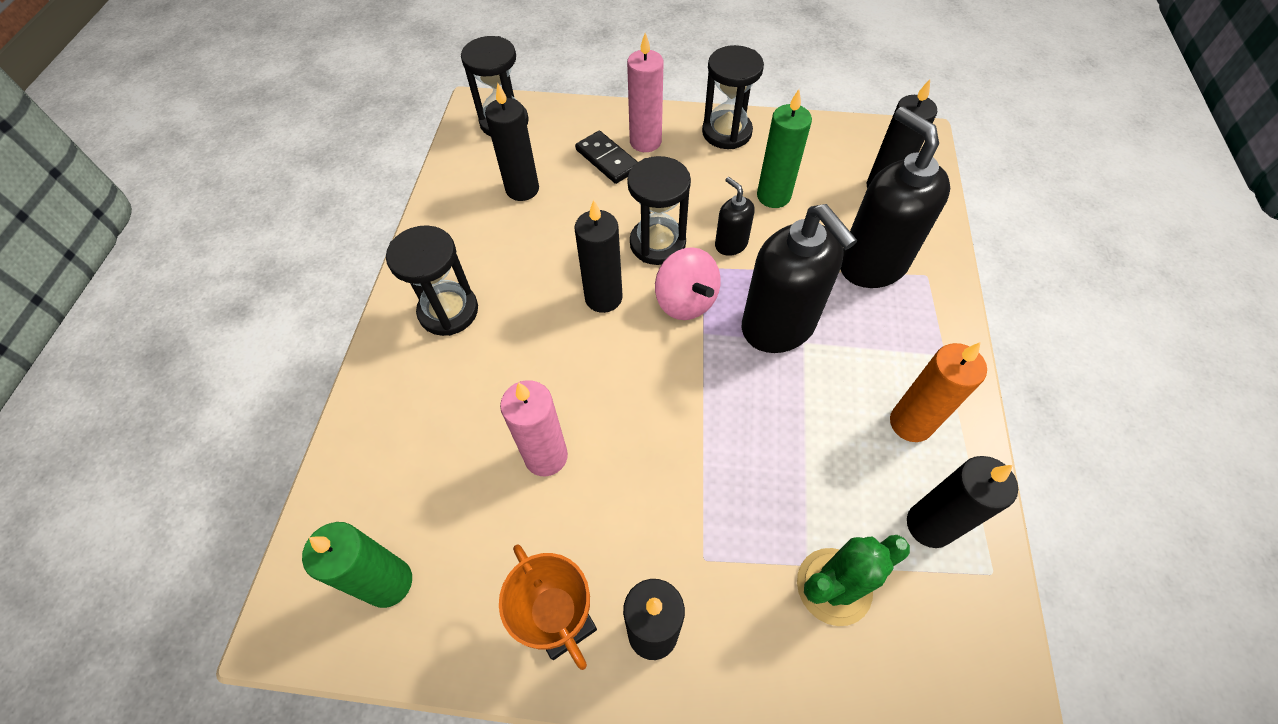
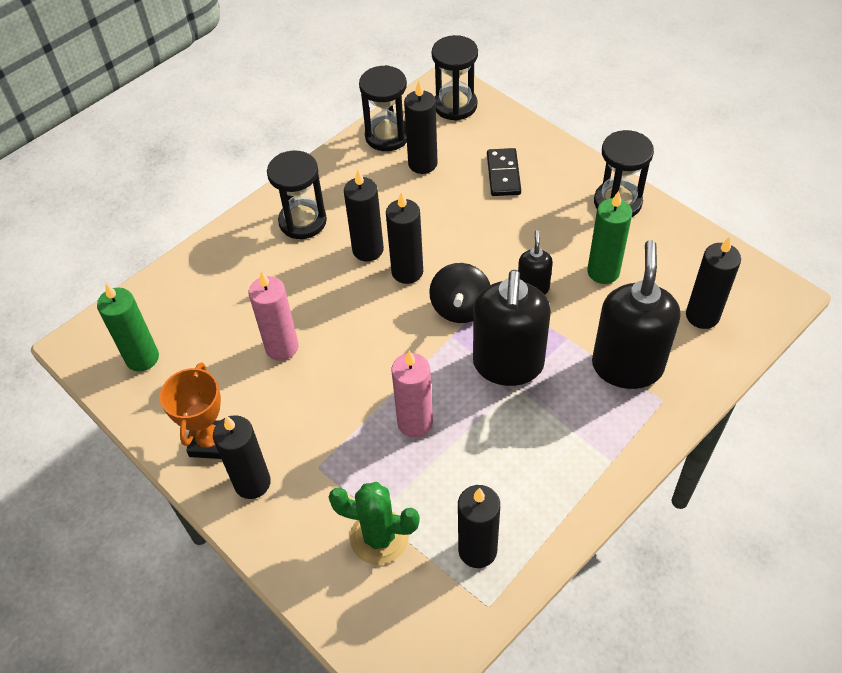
camera: 40 degrees right, 5 degrees down
(544, 300) = (368, 250): none -> black candle
(645, 142) = (545, 176): pink candle -> pink candle (415, 422)
(657, 243) = (480, 256): black hourglass -> black hourglass (387, 136)
(686, 301) = (460, 308): pink spinning top -> black spinning top
(910, 423) = (534, 485): orange candle -> none

